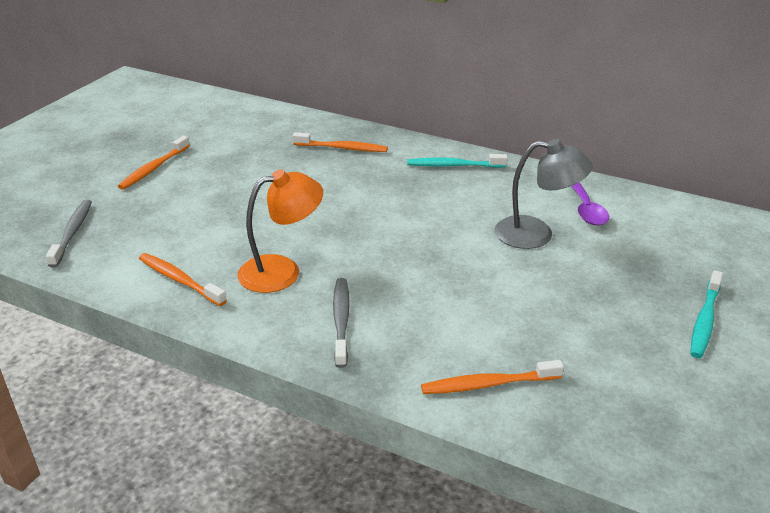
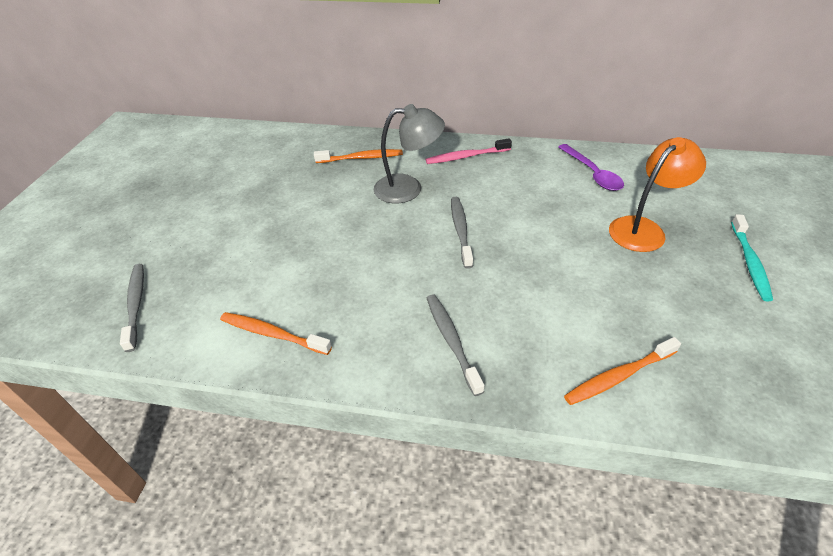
camera: 15 degrees left, 10 degrees up
(154, 168) = (192, 214): orange toothbrush -> none
(282, 271) = (369, 299): orange lamp -> orange lamp (643, 229)
(406, 231) = (460, 230): none -> grey toothbrush
(453, 165) = (466, 156): turquoise toothbrush -> pink toothbrush
(536, 234) = (570, 209): grey lamp -> grey lamp (408, 188)

